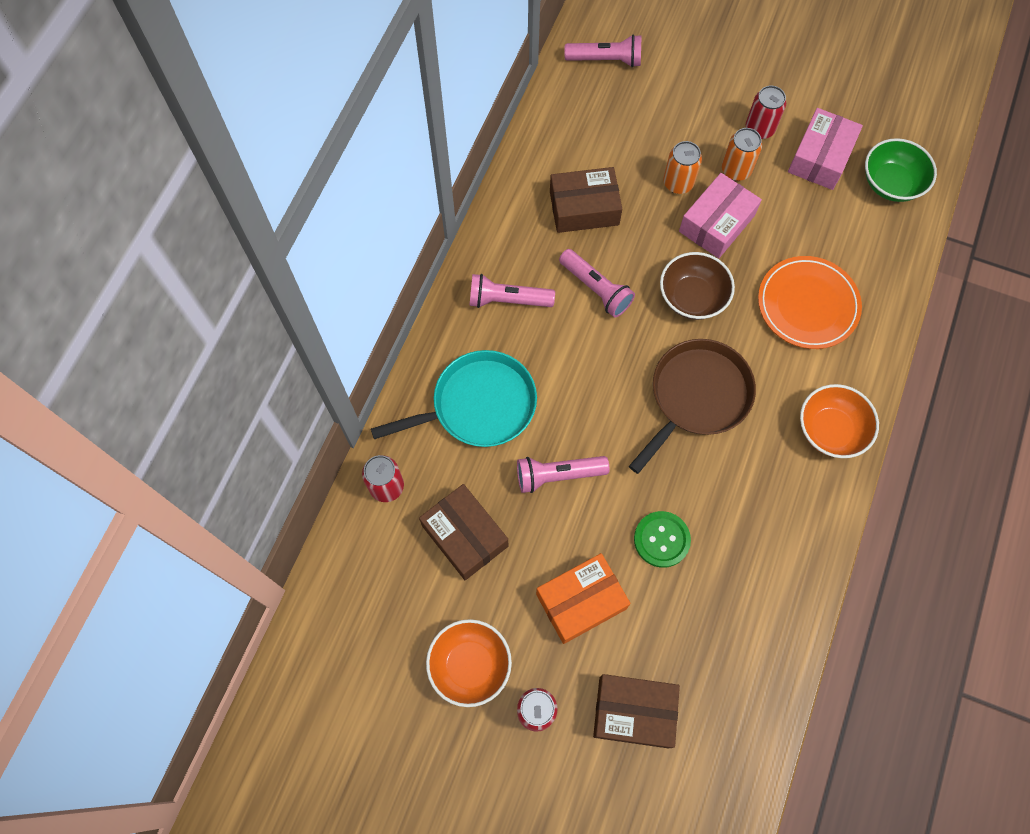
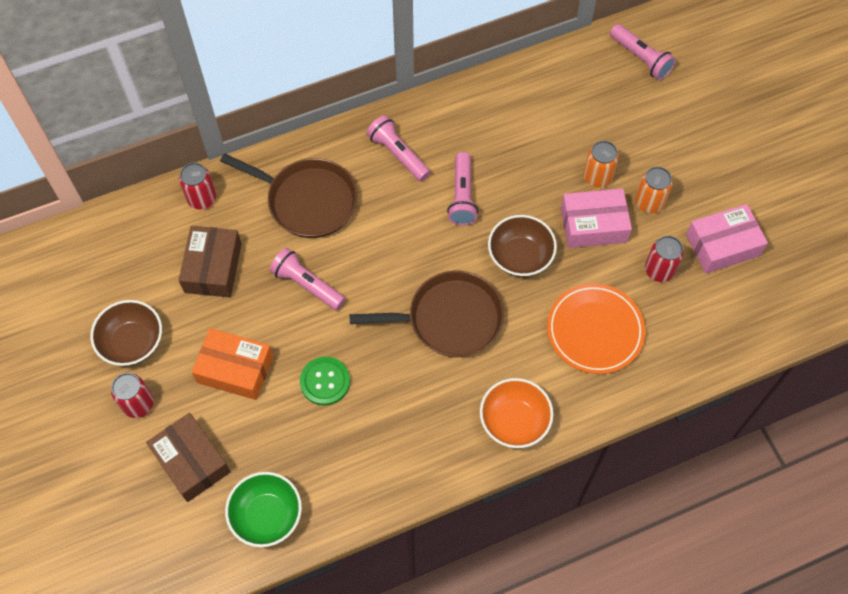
camera: 45 degrees right, 5 degrees down
(470, 665) = (132, 342): orange bowl -> brown bowl
(479, 405) = (308, 201): turquoise pan -> brown pan
(584, 208) = (513, 140): brown box -> none
(759, 129) = (699, 190): red can -> red can (659, 270)
(891, 183) = (756, 306): green bowl -> green bowl (267, 515)

